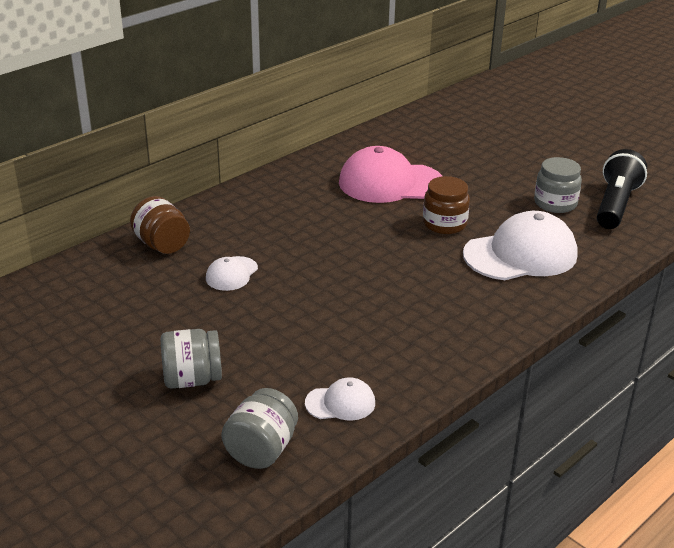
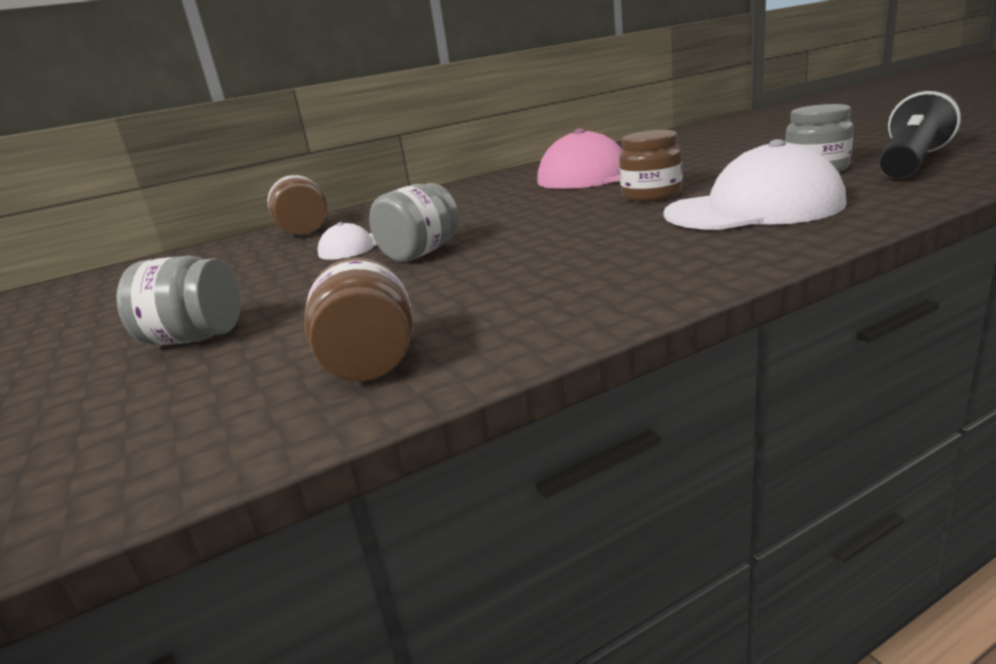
camera: 20 degrees right, 10 degrees down
(261, 450) = (184, 424): grey jar -> grey jar (420, 253)
(340, 403) = (370, 364): white cap -> brown jar

